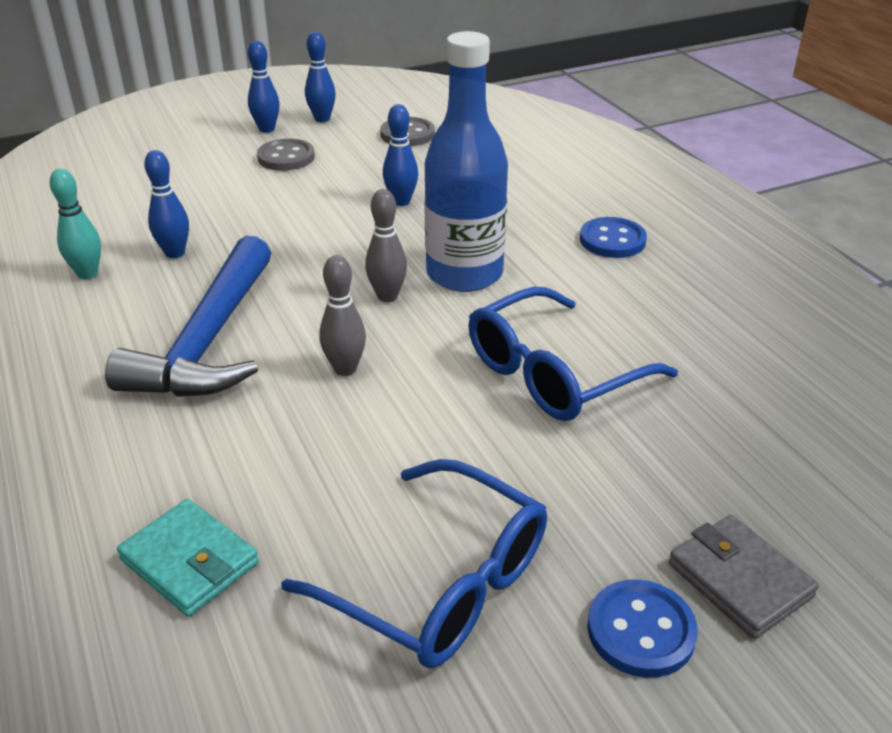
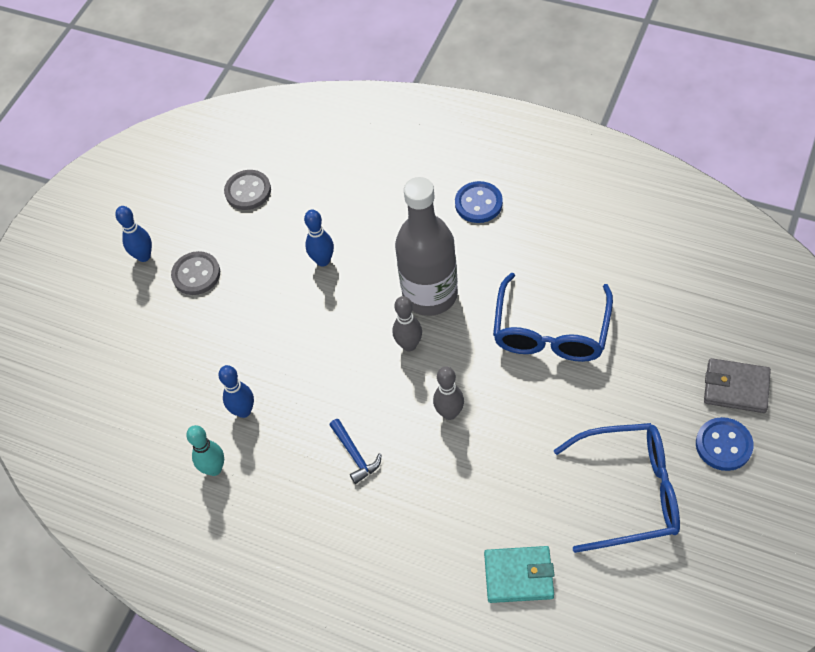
camera: 35 degrees left, 20 degrees up
(208, 340) = (355, 455): blue hammer -> blue hammer, size x0.41
(322, 119) = (169, 217): blue bowling pin -> none
(464, 274) = (430, 295): blue bottle -> grey bottle

